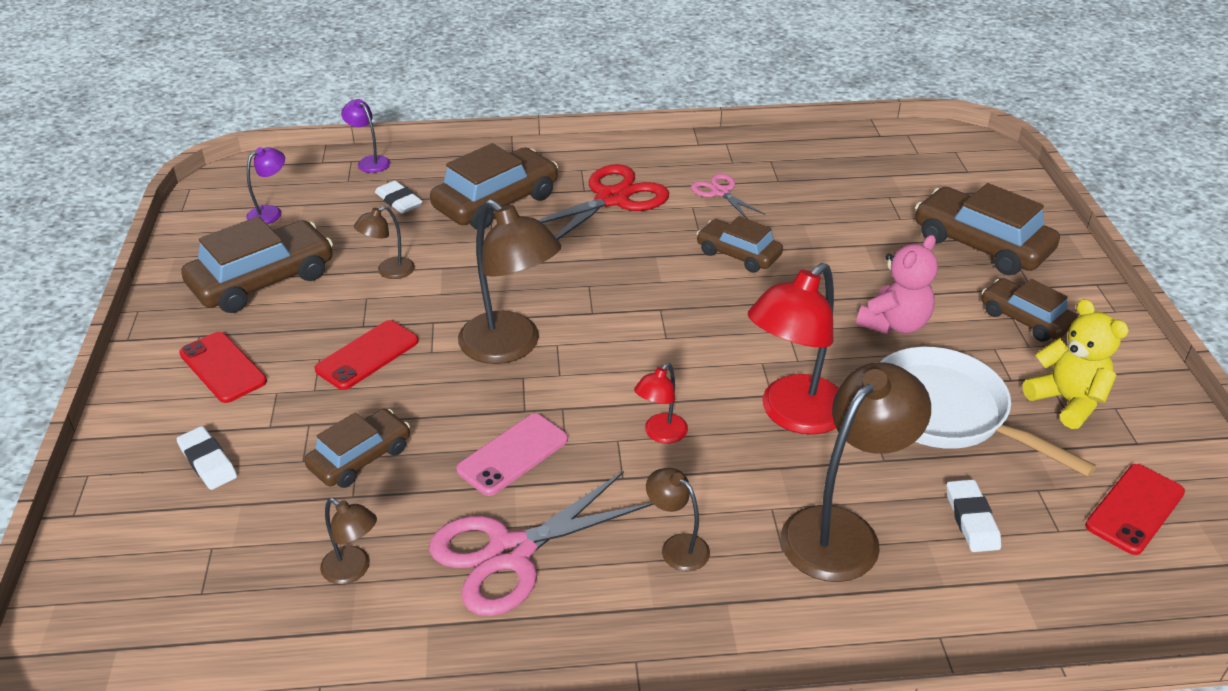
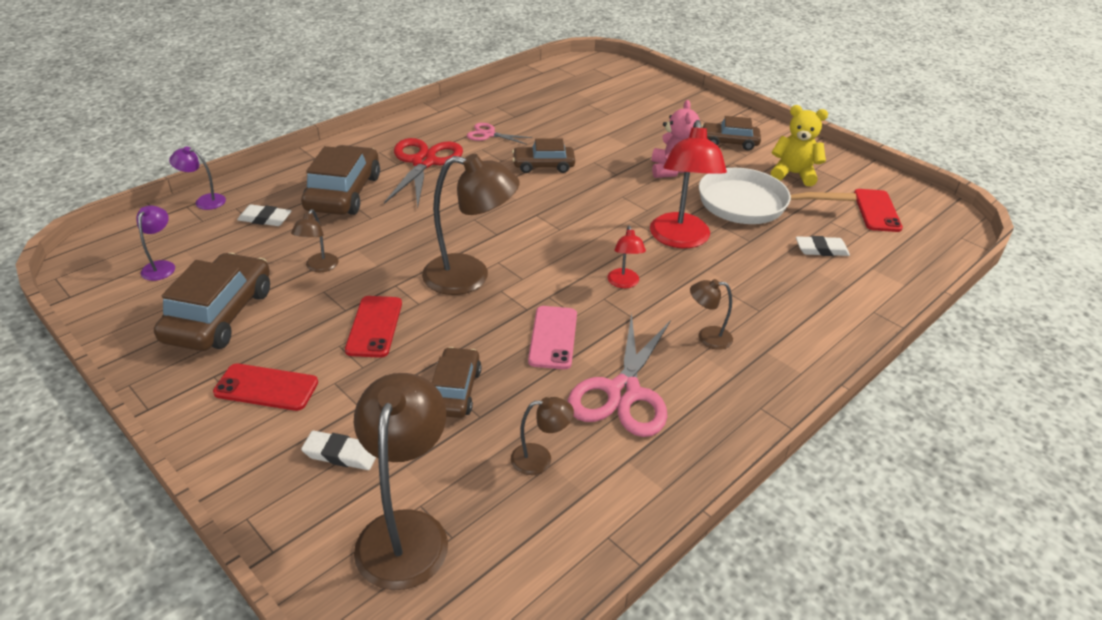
camera: 40 degrees left, 0 degrees up
(842, 531) = (774, 285): brown lamp -> brown lamp (406, 531)
(971, 519) = (821, 250): white eraser -> white eraser turned 45 degrees counterclockwise
(981, 245) = (665, 113): brown car -> none

